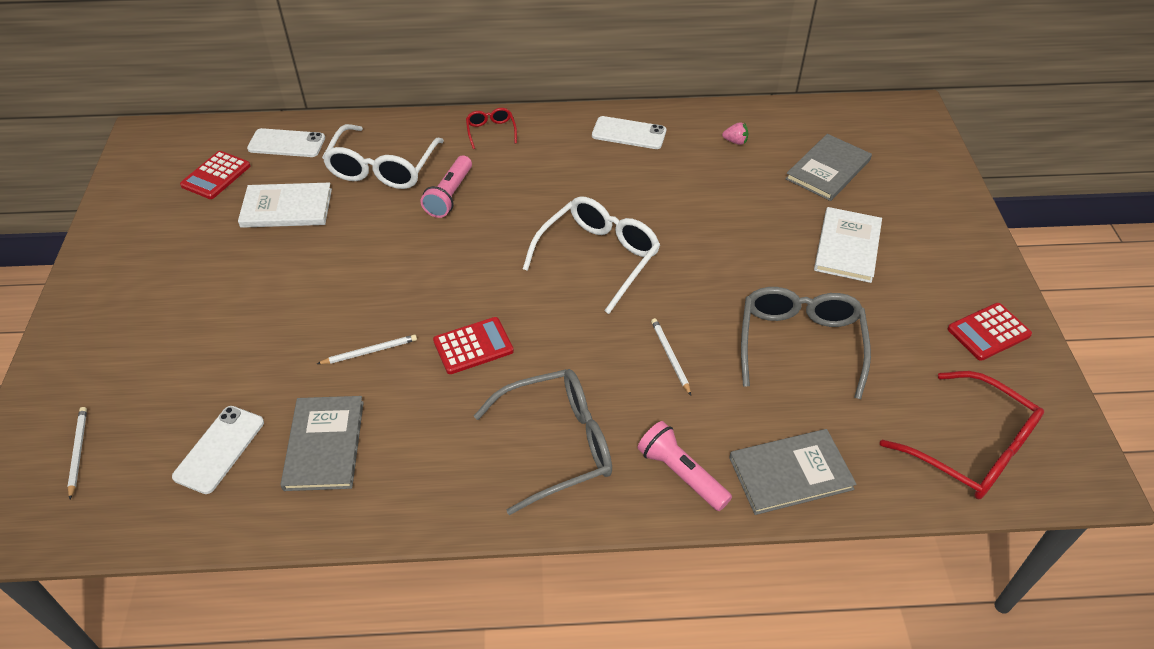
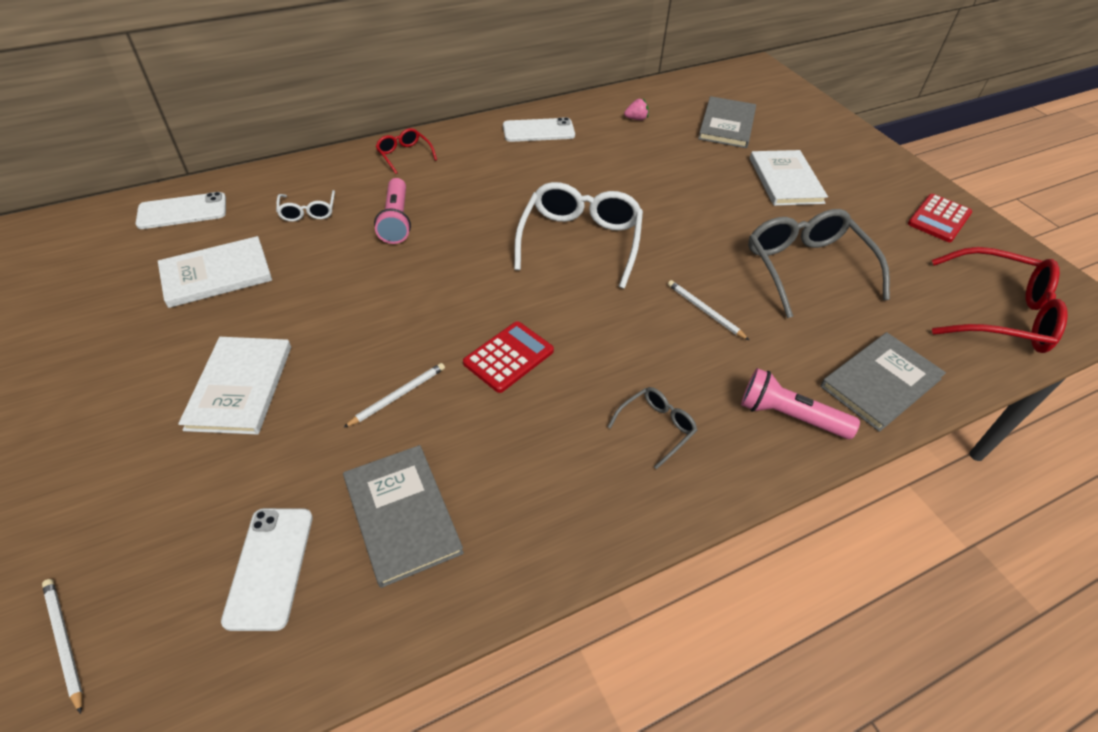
camera: 25 degrees left, 0 degrees up
(216, 176) = (109, 262): red calculator -> none
(261, 308) = (240, 387): none -> white book
(382, 169) = (308, 212): white glasses -> white glasses, size x0.49
(558, 444) = (656, 427): grey glasses -> grey glasses, size x0.49

